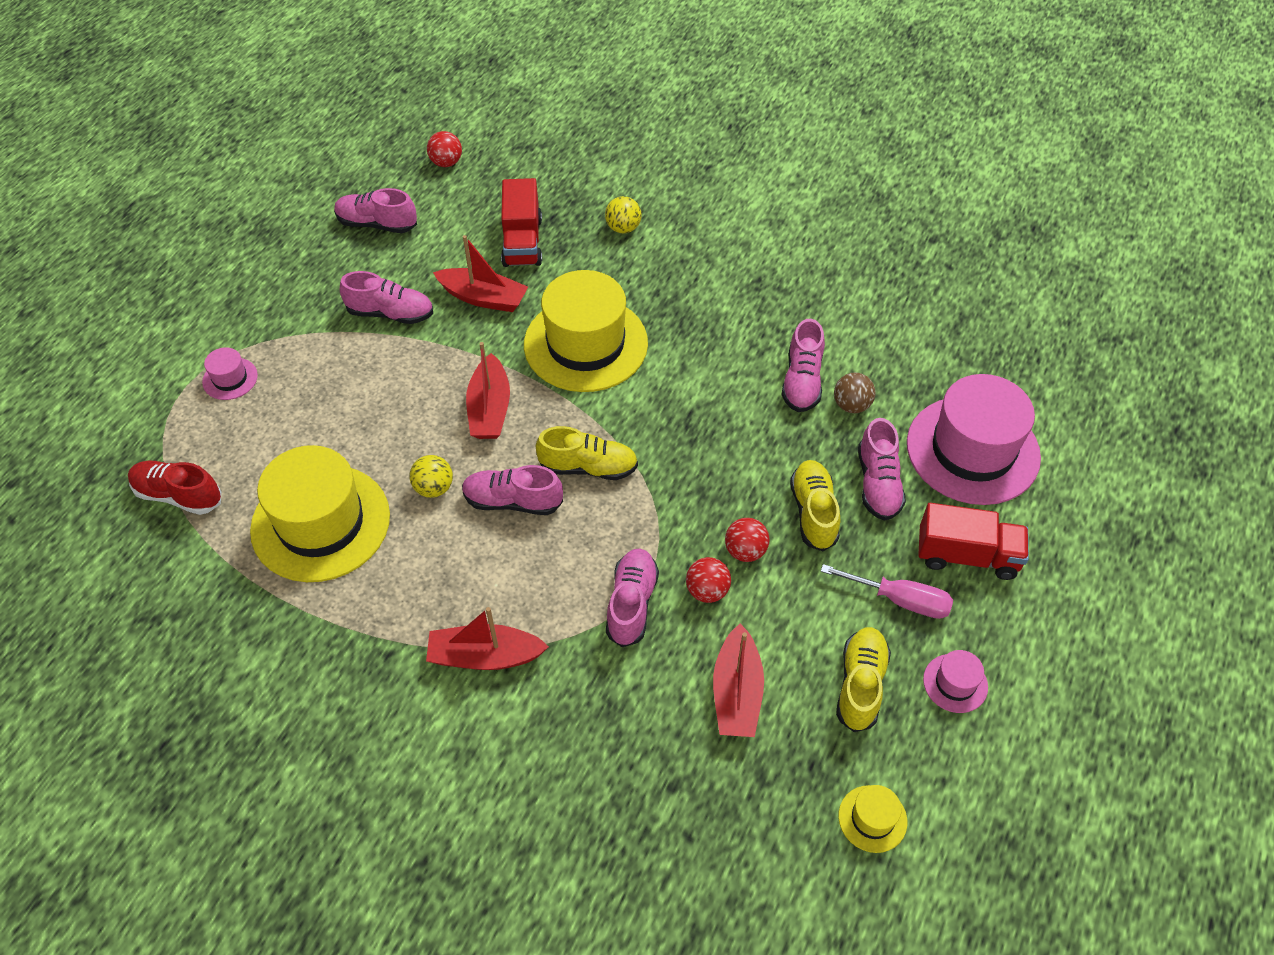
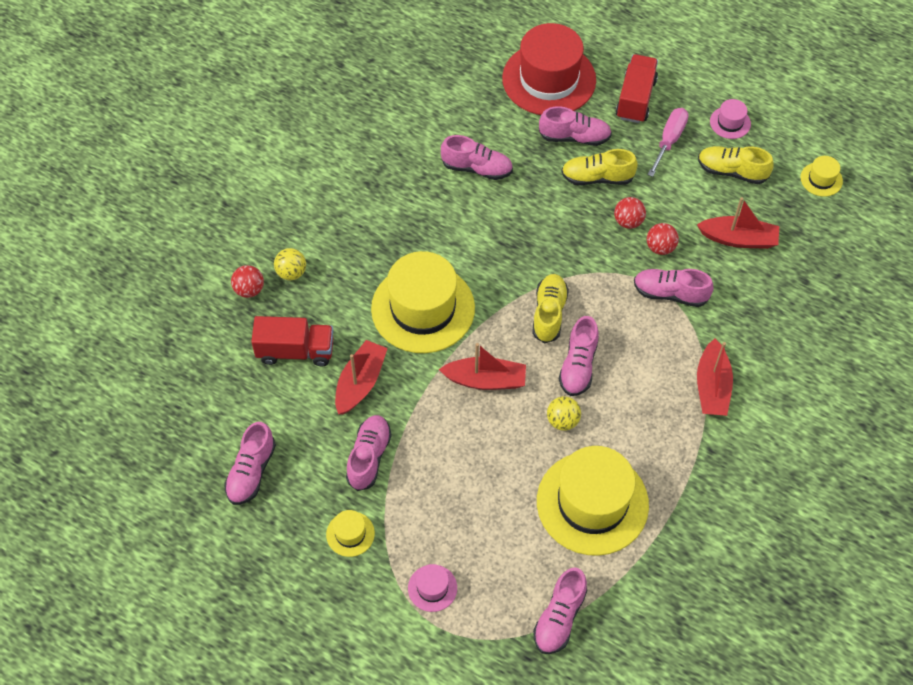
camera: 85 degrees left, 5 degrees up
(178, 495) = (559, 618): red shoe -> pink shoe
(300, 306) = (350, 534): none -> yellow hat
(446, 162) = (176, 412): red ball -> red ball (249, 290)
(851, 405) = (503, 141): brown ball -> none
(972, 450) = (549, 79): pink hat -> red hat

